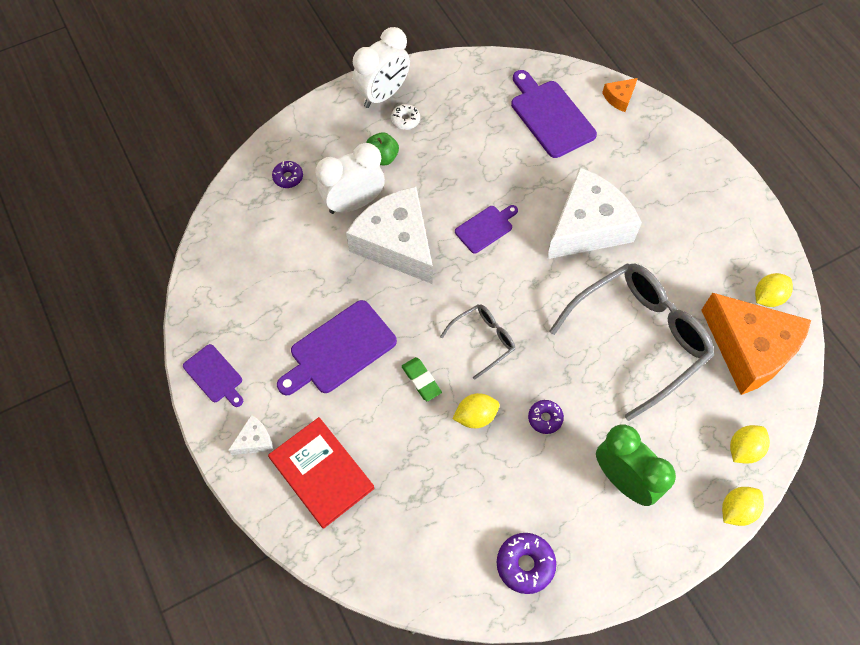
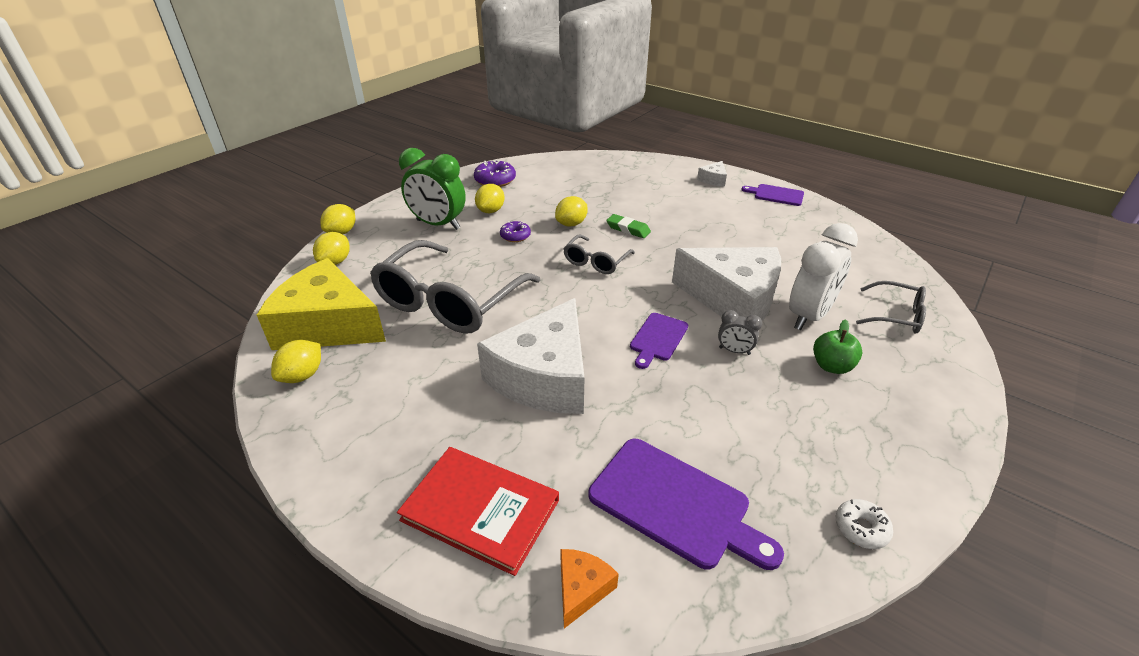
camera: 155 degrees right, 25 degrees down
(288, 177) = (896, 315): purple donut -> grey glasses
(321, 473) = (656, 179): red book -> red book (480, 510)
(339, 349) = (706, 227): purple cutting board -> none
(383, 95) = (921, 441): white clock -> none
(405, 120) = (856, 418): white donut -> white donut (861, 528)
(438, 195) = (734, 351): none -> grey clock
(555, 485) = (491, 211): none -> yellow lemon
(749, 349) = (328, 325): orange cheese -> yellow cheese

